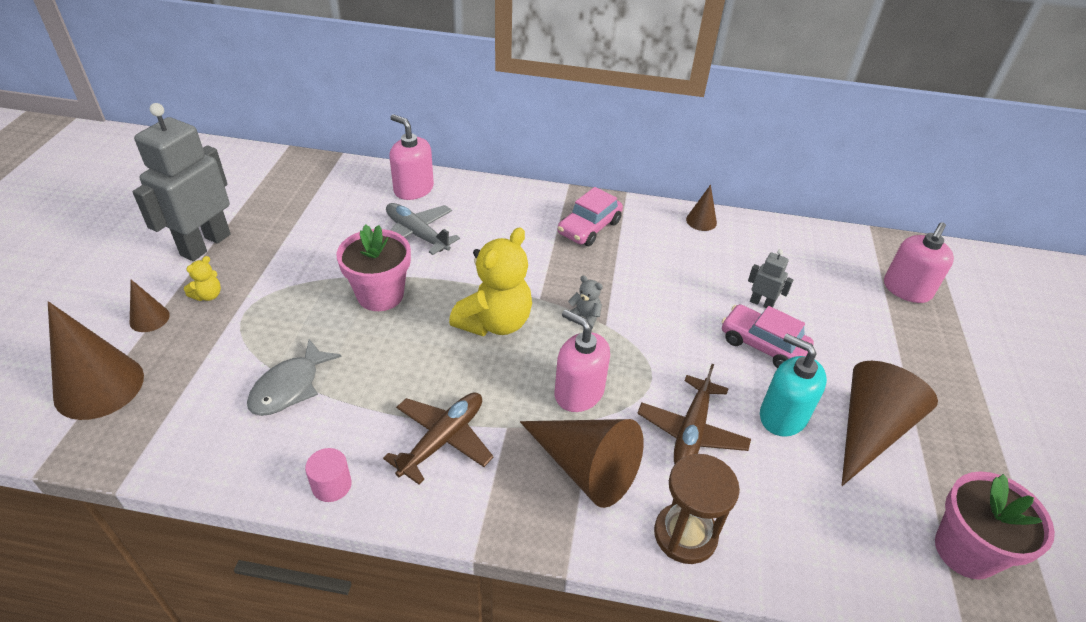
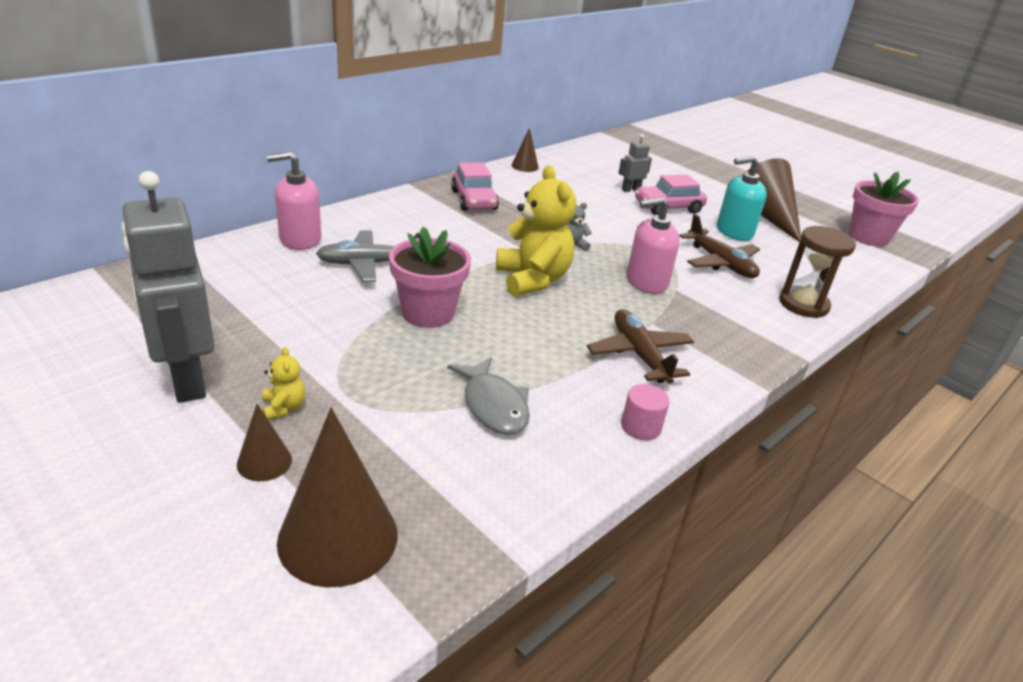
camera: 55 degrees left, 10 degrees down
(585, 467) = (719, 311): brown cone -> none
(906, 290) = (668, 152): pink soap dispenser -> none

